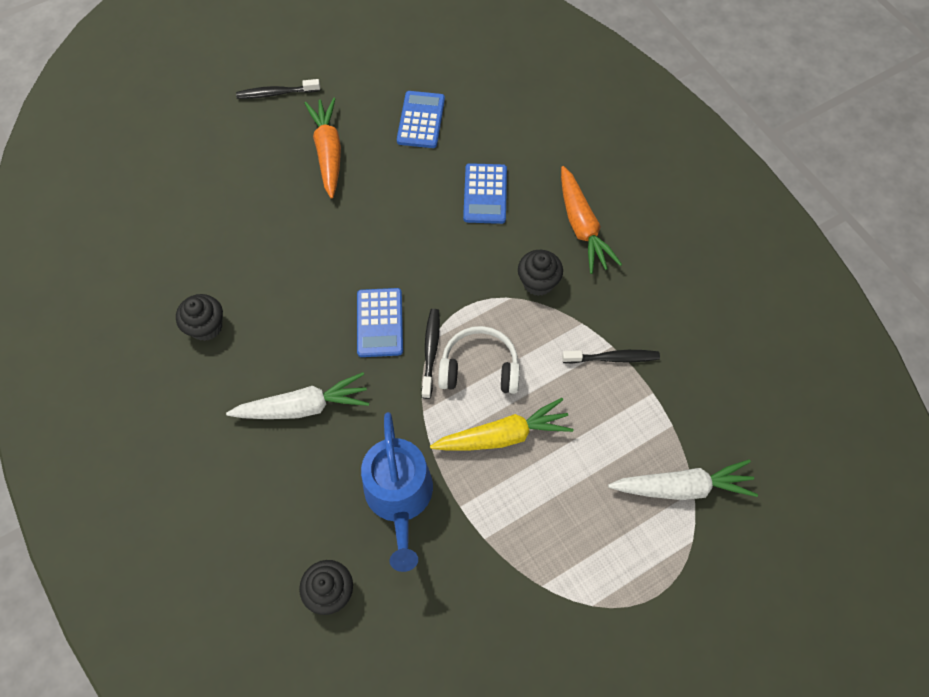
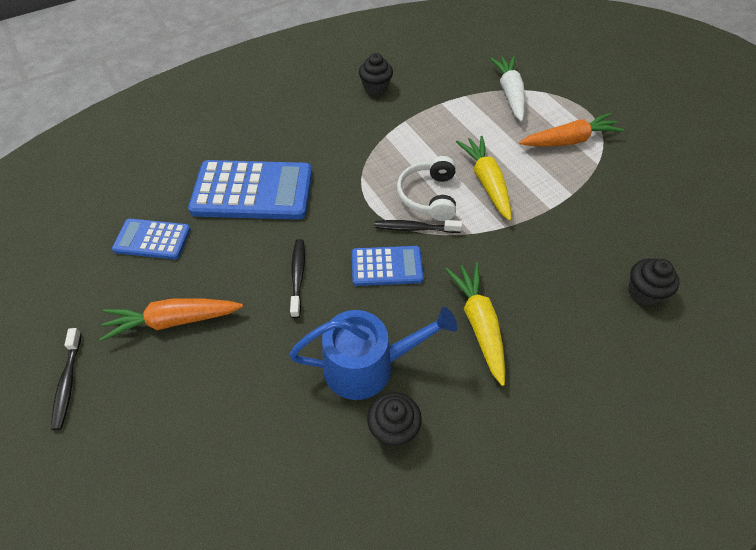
camera: 90 degrees left, 10 degrees down
(303, 407) = (479, 324): white carrot -> yellow carrot
(399, 497) = (551, 247): blue watering can -> blue watering can (367, 365)
(485, 194) = (253, 191): blue calculator -> blue calculator, size x1.80
(538, 282) = (347, 159): black cupcake -> black cupcake (375, 88)
(582, 226) = (295, 132): orange carrot -> orange carrot (569, 140)
(613, 358) = (415, 120): black toothbrush -> black toothbrush (298, 276)

